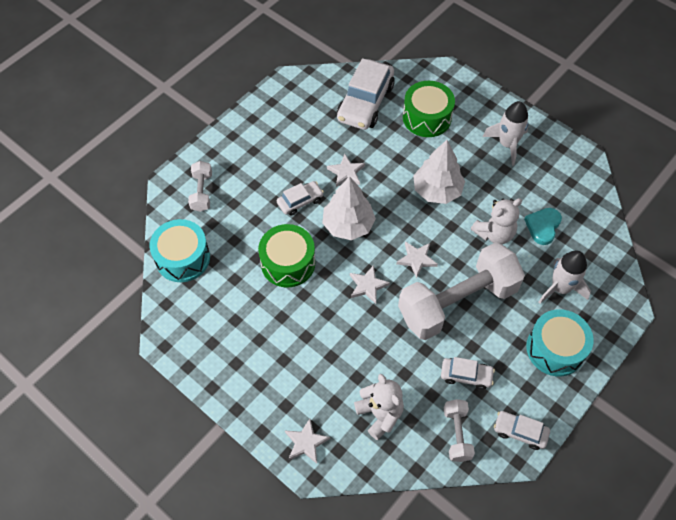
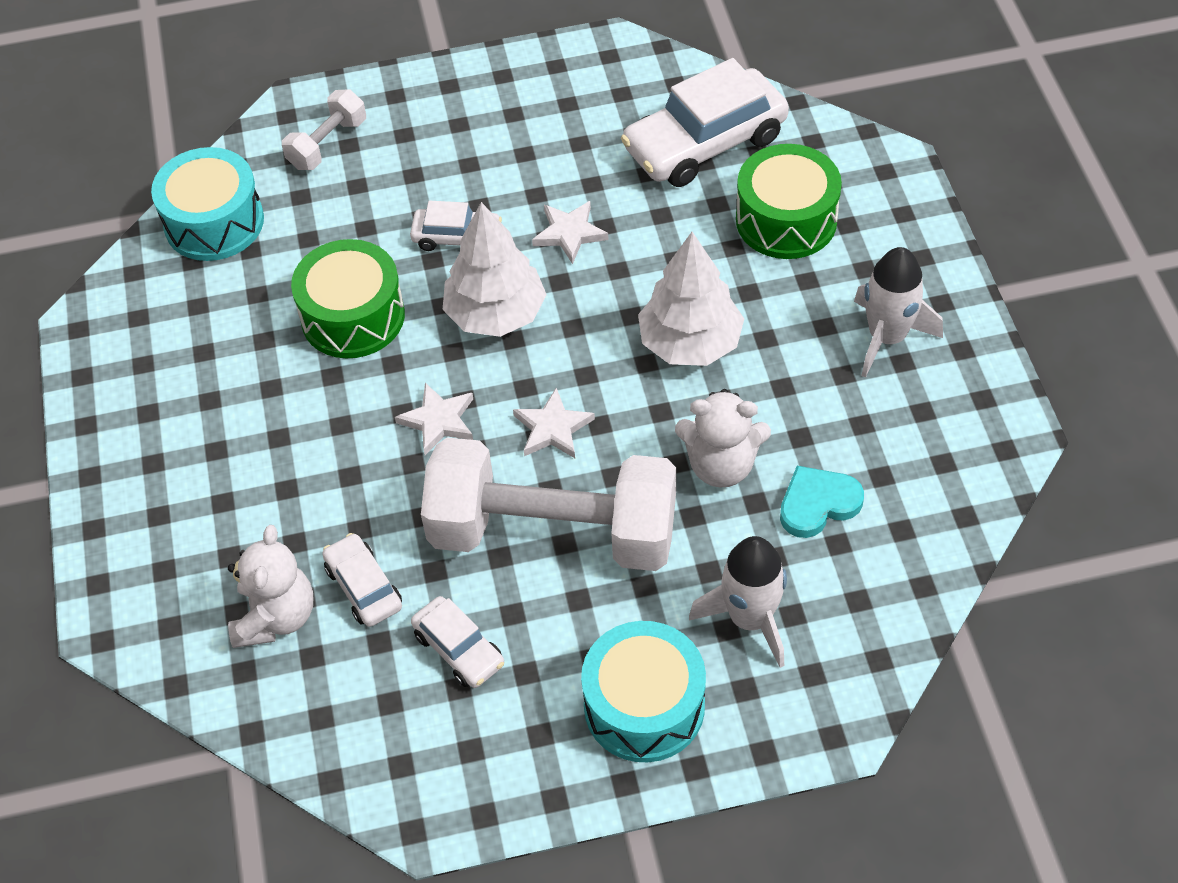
camera: 40 degrees right, 5 degrees down
(306, 442) = (136, 584): white star -> none
(457, 434) = (360, 724): white dumbbell -> none
(520, 432) = (460, 790): white car -> white car (363, 587)

